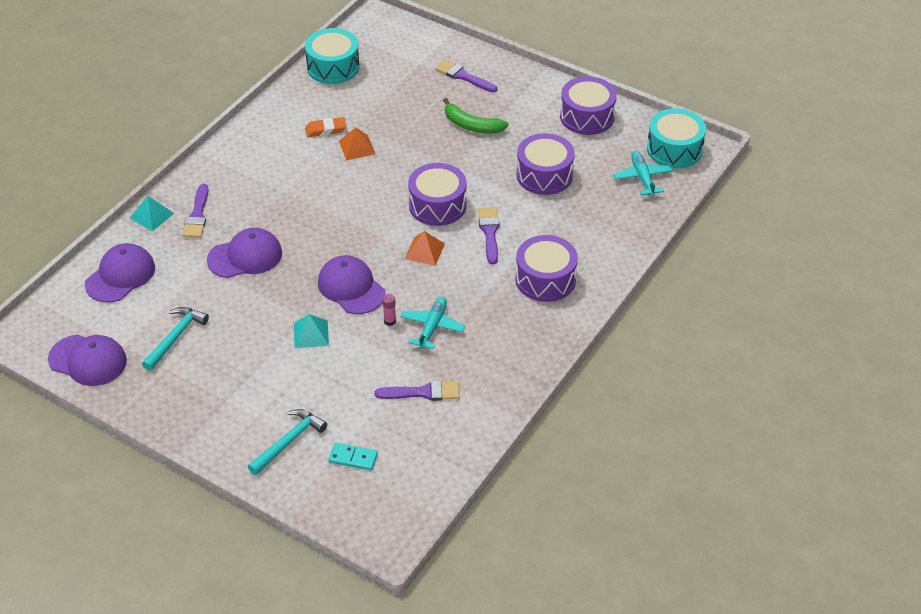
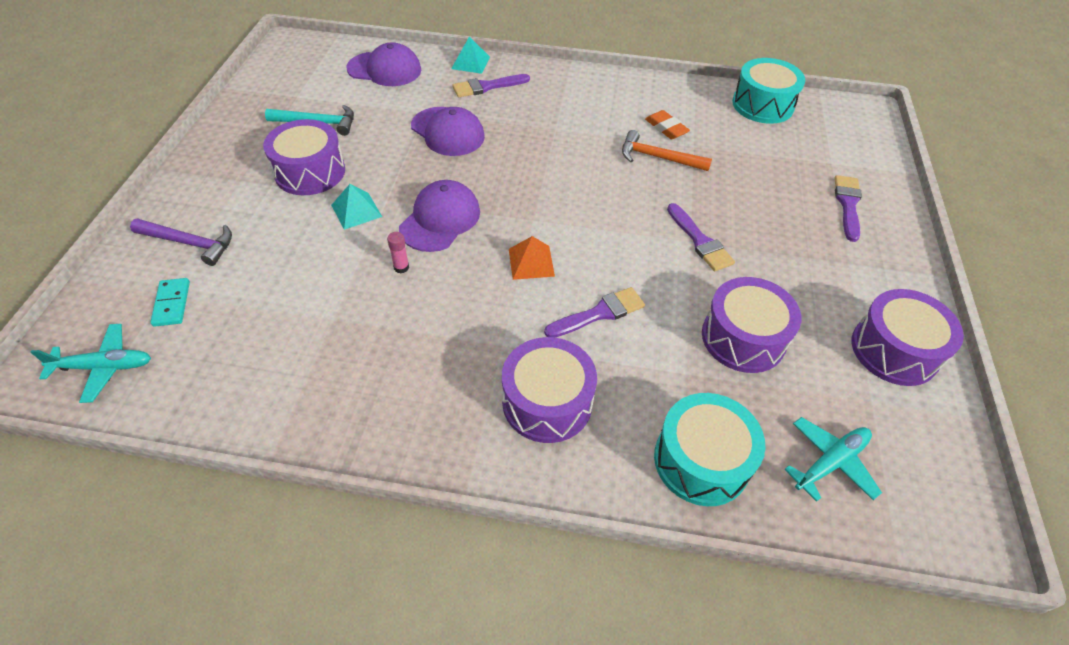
camera: 65 degrees right, 5 degrees up
(88, 360) = (271, 84): purple cap -> none
(289, 441) = (190, 243): turquoise hammer -> purple hammer
(357, 147) = (658, 157): orange pyramid -> orange hammer
(423, 392) = (292, 335): purple brush -> purple brush (699, 241)
(432, 327) = (407, 309): turquoise plane -> turquoise plane (104, 367)
(437, 205) = (614, 250): purple drum -> purple drum (310, 172)
(472, 125) = (772, 238): green banana -> none
(674, 149) = (928, 489): turquoise drum -> turquoise drum (701, 460)

